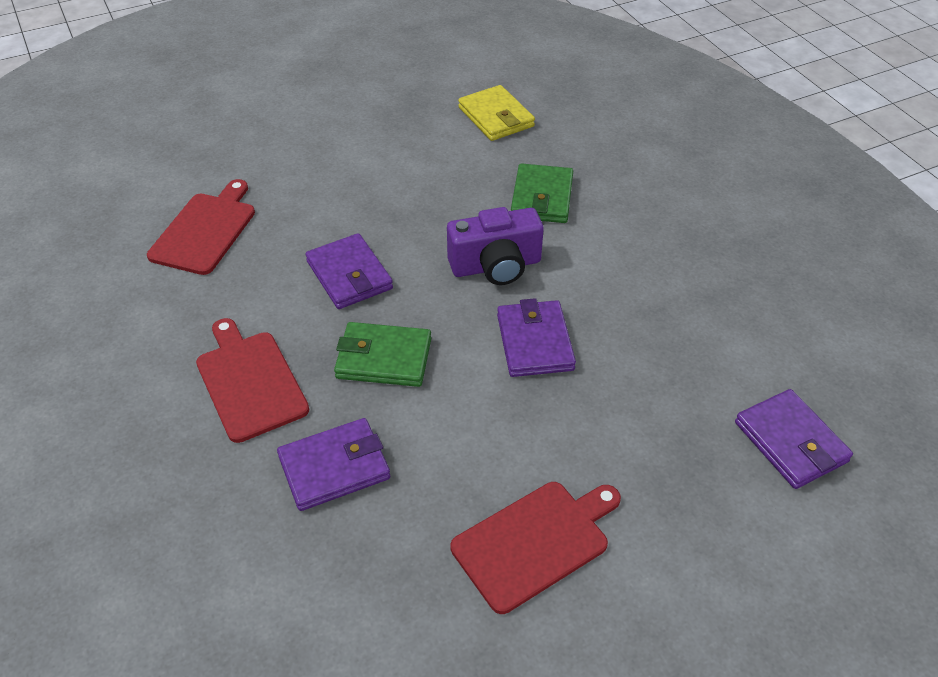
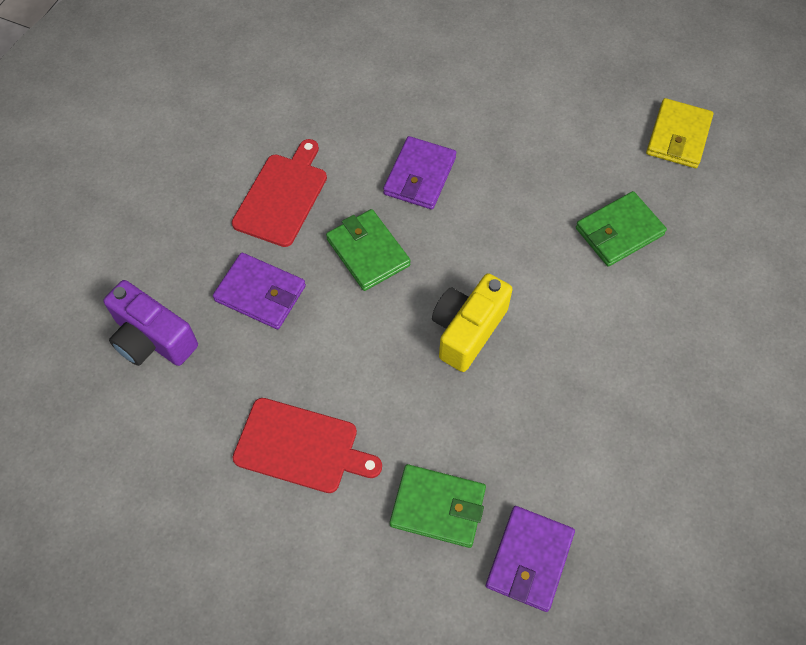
camera: 50 degrees right, 15 degrees up
(205, 230) = (378, 67): red cutting board -> none
(496, 266) = (516, 254): purple camera -> purple camera (152, 339)
(535, 342) = (467, 330): purple wallet -> yellow camera
(689, 474) = (438, 507): none -> green wallet

